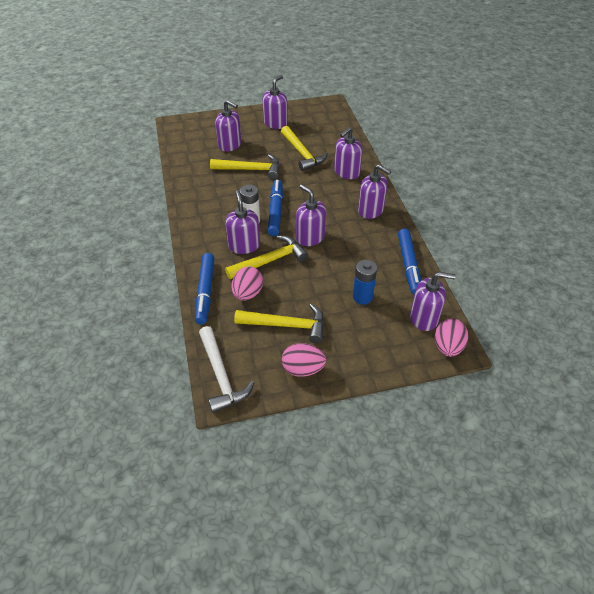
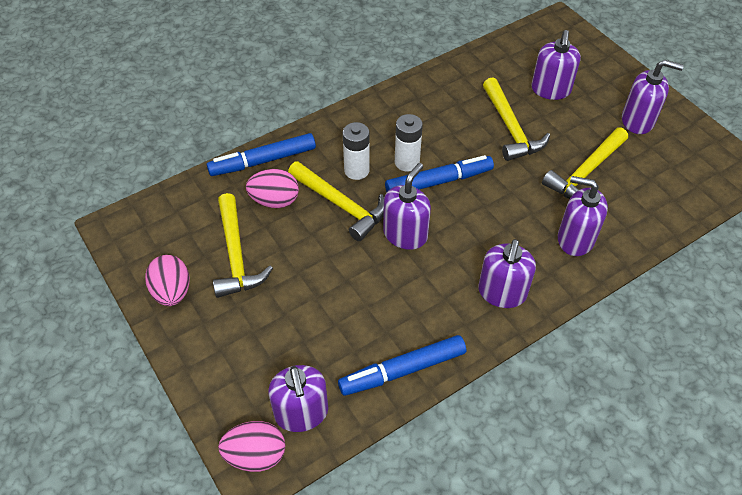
camera: 70 degrees right, 5 degrees up
(221, 375) = (144, 217): white hammer -> none
(244, 245) = (356, 170): purple soap dispenser -> white battery
(362, 297) = (314, 325): blue battery -> none

